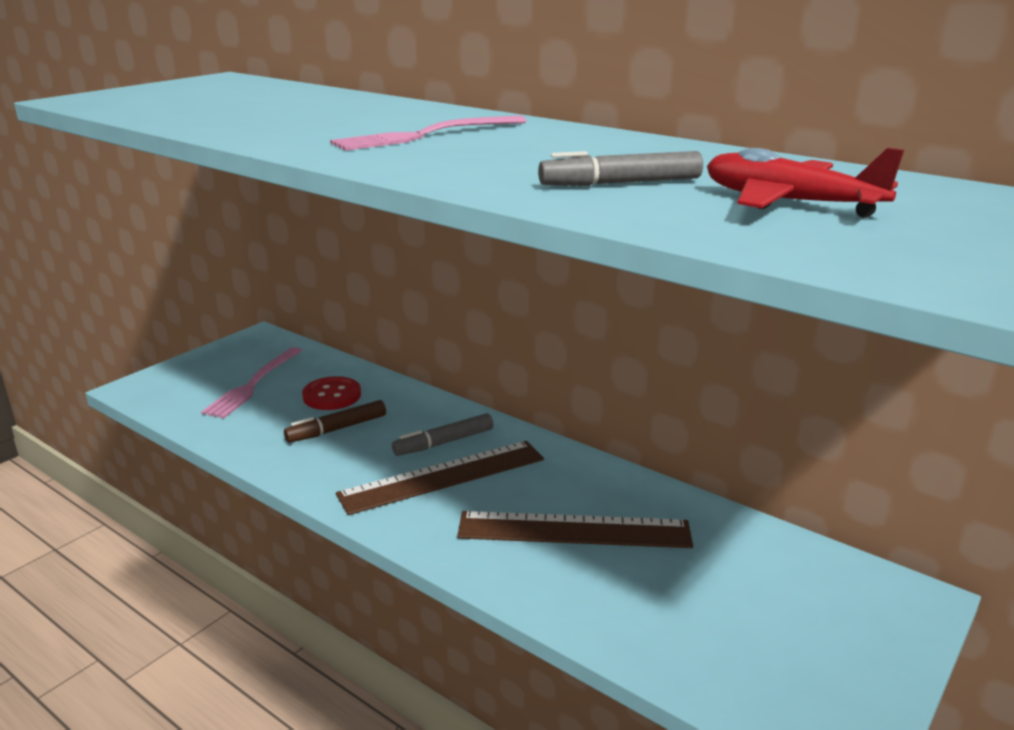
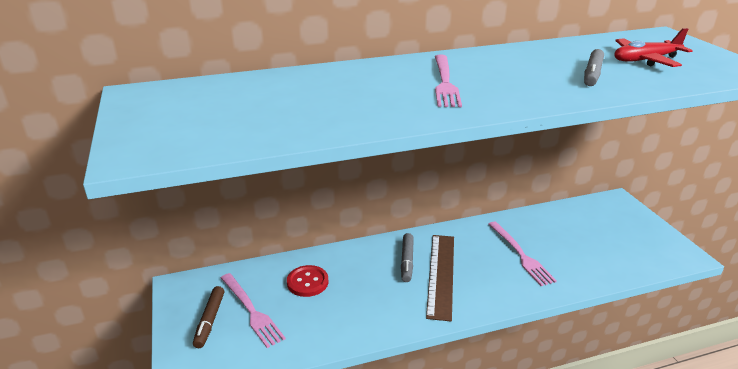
camera: 55 degrees left, 5 degrees up
(337, 429) = (352, 294): brown marker -> brown marker (210, 320)
(574, 530) = (520, 254): brown ruler -> pink fork

